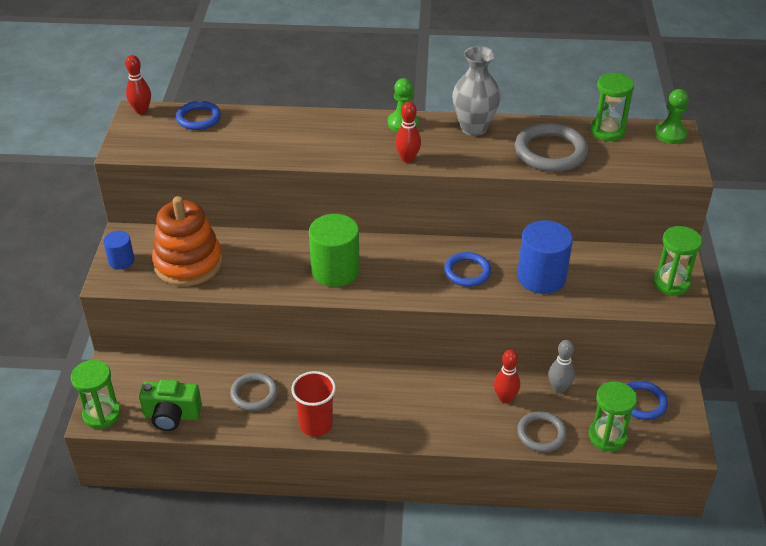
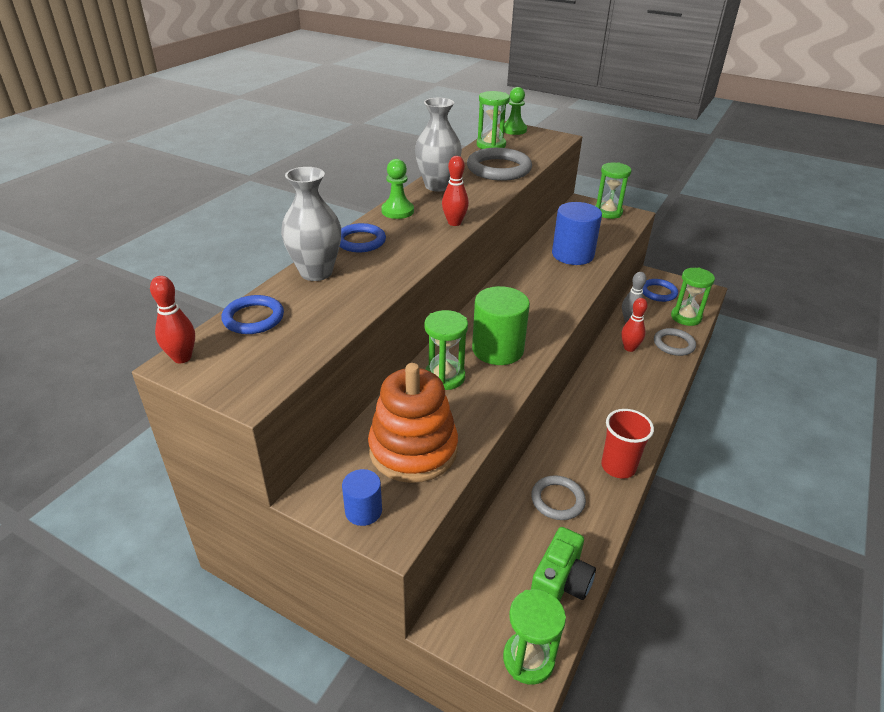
camera: 65 degrees left, 5 degrees down
(273, 120) = (316, 272): none -> grey vase
(279, 252) = (444, 377): none -> green hourglass
(467, 272) = (545, 283): blue ring -> blue ring (360, 241)

